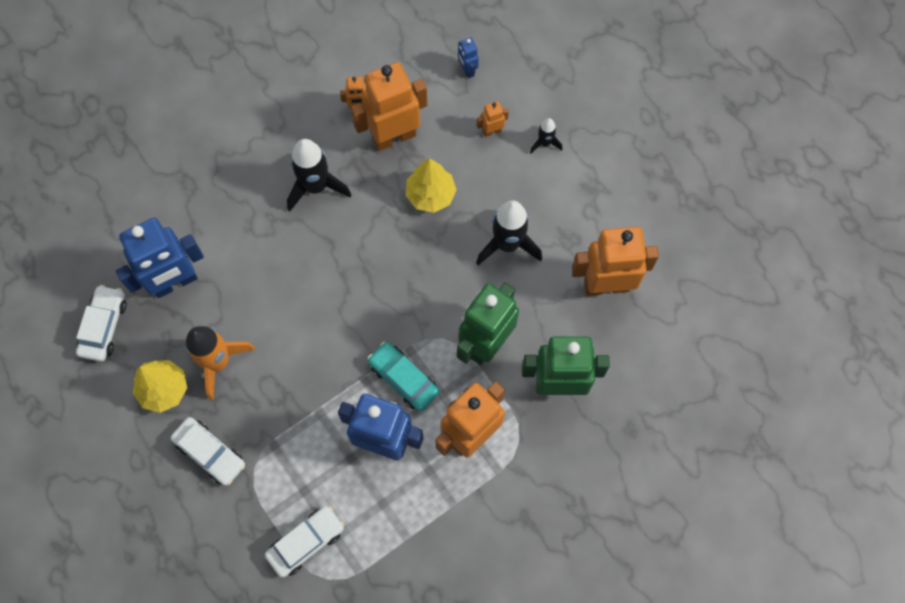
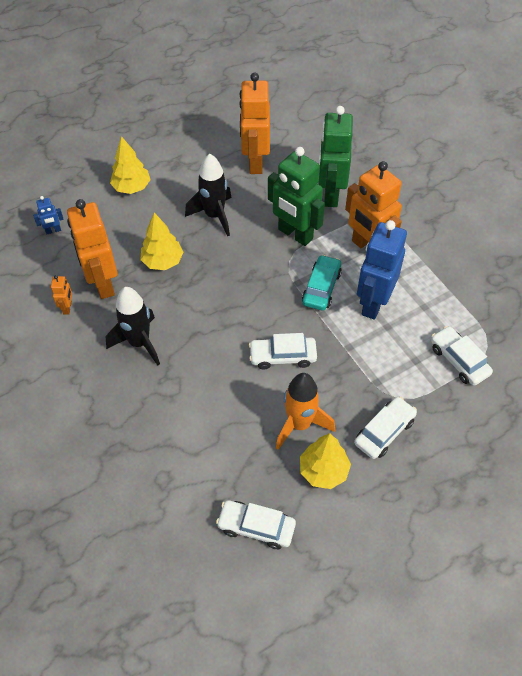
camera: 85 degrees left, 15 degrees down
(175, 282) = (217, 461): blue robot -> none
(304, 339) = (282, 356): none -> white car
(403, 378) = (321, 288): turquoise car -> turquoise car turned 150 degrees clockwise
(492, 131) = (113, 219): orange robot -> none
(545, 143) = (132, 187): black rocket -> yellow tree

